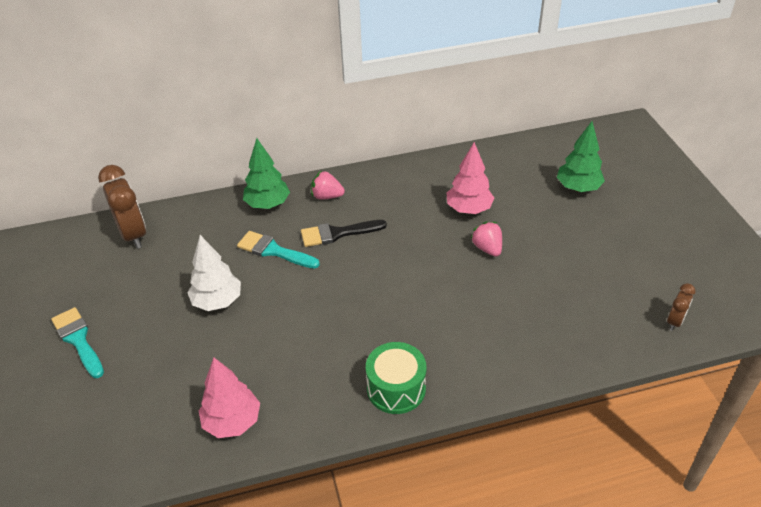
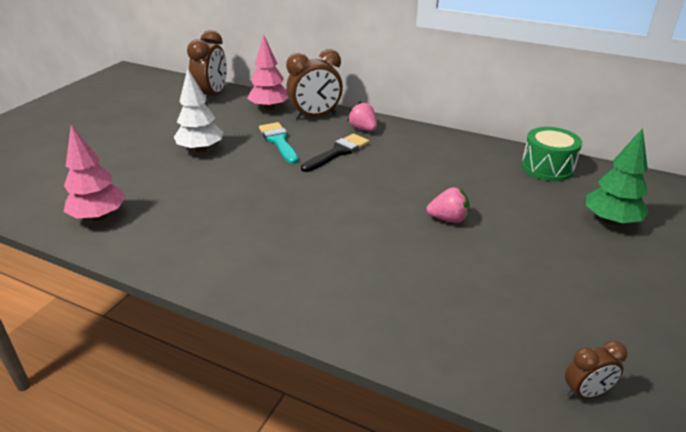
camera: 40 degrees right, 10 degrees down
(78, 340) = (102, 129): turquoise brush -> none
(268, 204) = (315, 116): green tree -> brown clock
(338, 233) = (338, 152): black brush -> black brush turned 105 degrees clockwise
(396, 388) = (227, 267): green drum -> green drum (547, 167)
(469, 209) = (470, 186): pink tree -> pink tree (269, 108)
(487, 248) = (448, 219): pink strawberry -> pink strawberry turned 75 degrees clockwise

